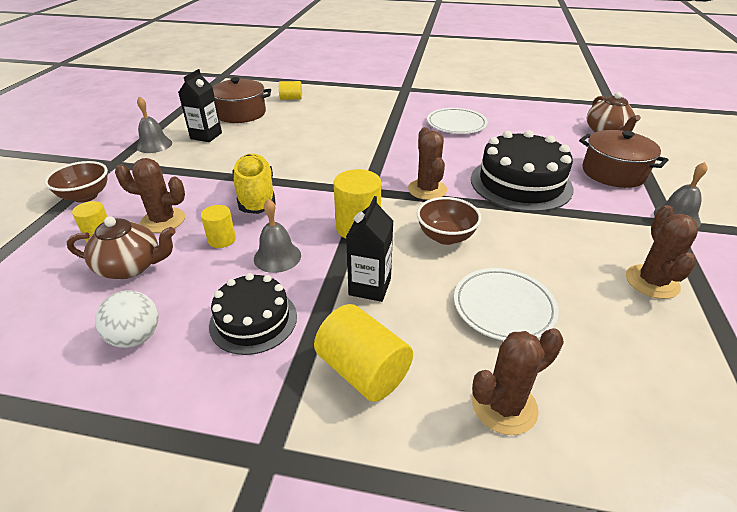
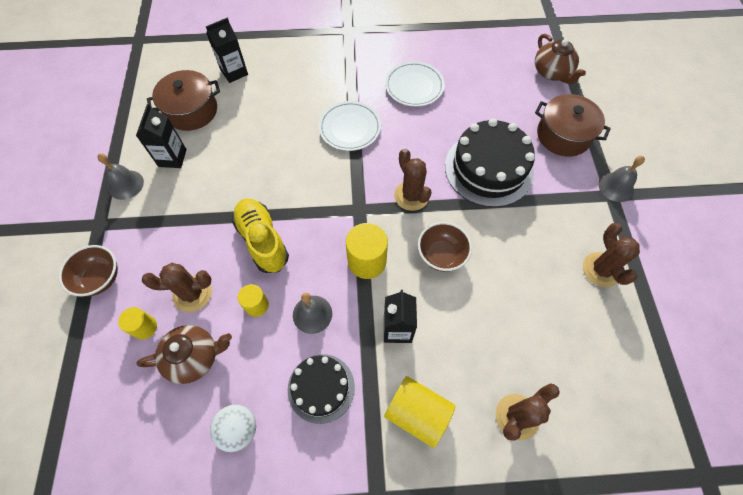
camera: 15 degrees left, 25 degrees up
(291, 98) = (234, 72): yellow cylinder -> black carton
(503, 307) = (500, 325): white plate -> white plate (350, 128)

